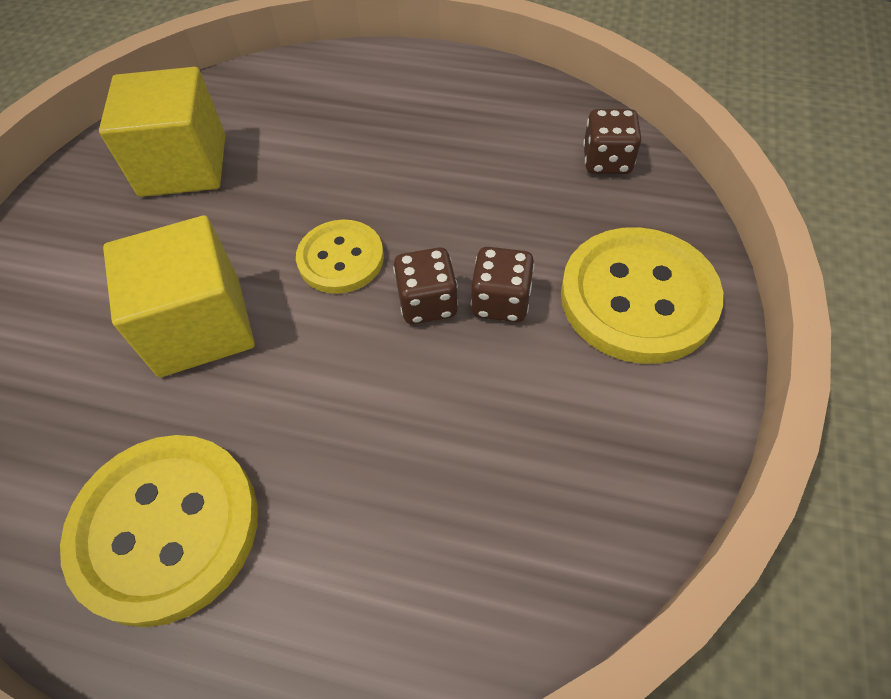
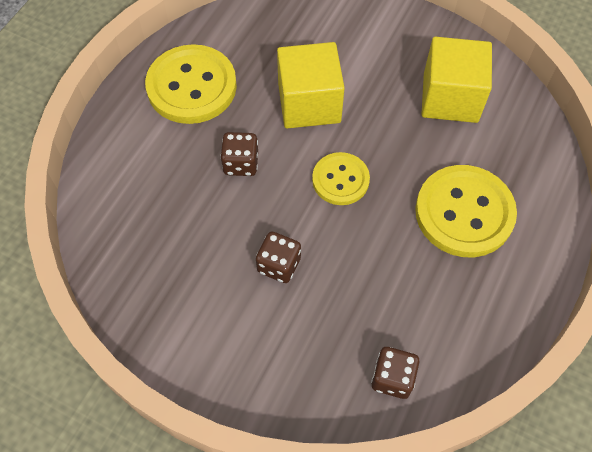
camera: 100 degrees right, 5 degrees up
(427, 303) = (290, 222): brown dice -> brown dice (241, 163)
(638, 297) = (257, 350): yellow button -> yellow button (464, 212)

